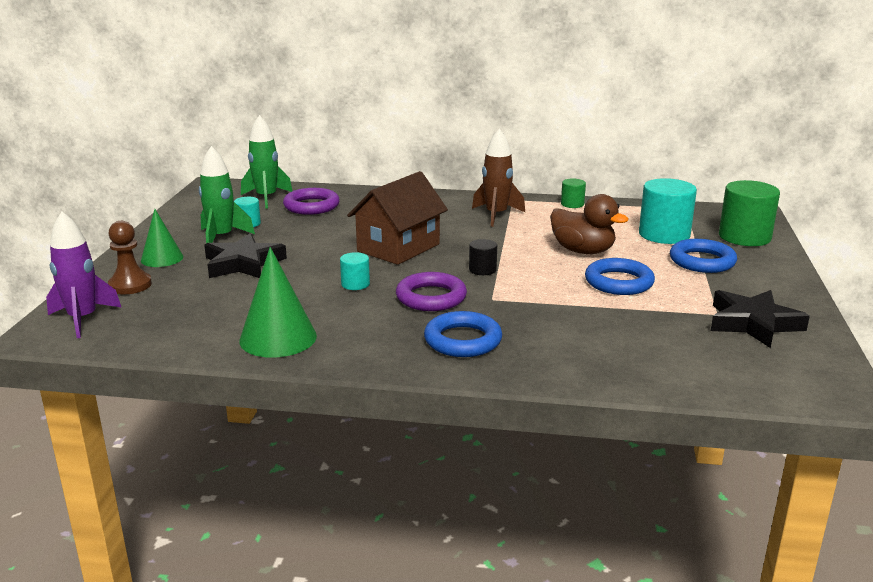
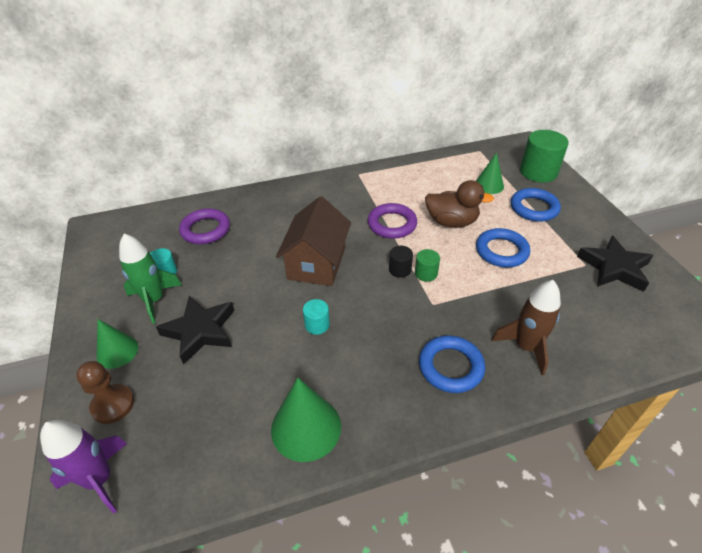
camera: 25 degrees left, 20 degrees up
(266, 198) = (157, 230): green rocket -> none
(431, 297) = (388, 320): purple ring -> purple ring (392, 224)
(496, 215) = (360, 197): brown rocket -> brown rocket (525, 347)
(572, 204) = (404, 167): green cylinder -> green cylinder (426, 273)
(664, 235) = (489, 185): turquoise cylinder -> green cone

